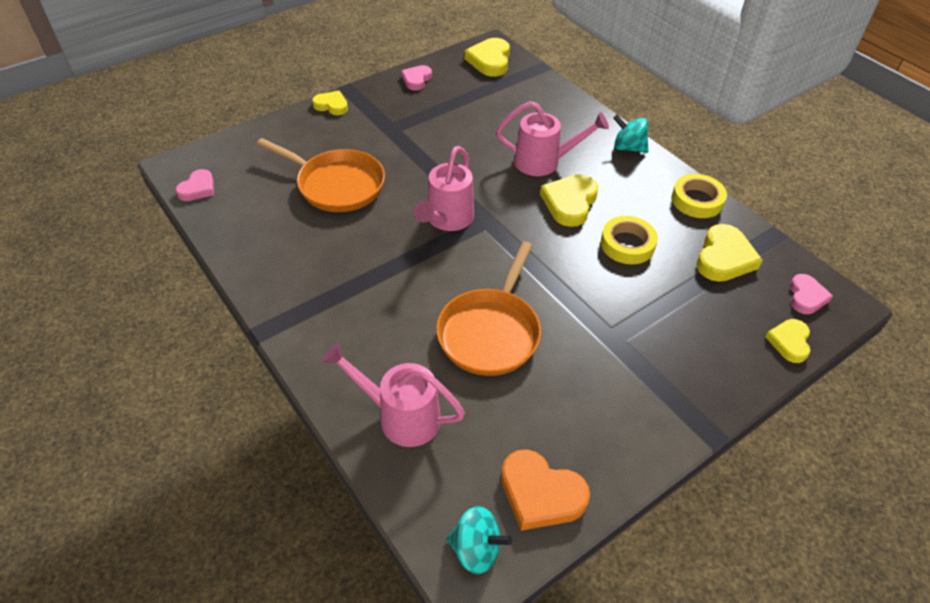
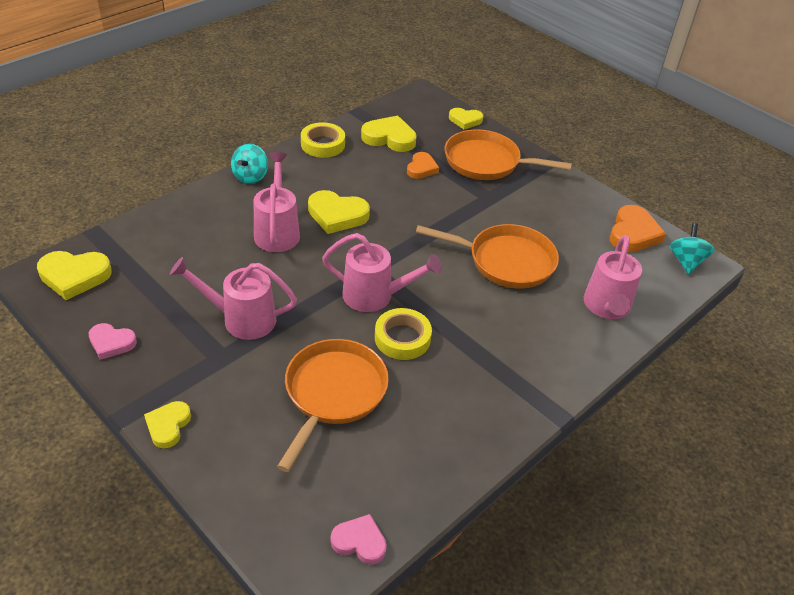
camera: 100 degrees left, 5 degrees down
(430, 139) = (241, 319): none -> pink watering can
(627, 244) = (385, 184): yellow tape -> yellow tape (402, 338)
(664, 280) = (421, 168): none -> orange heart
(689, 349) = (486, 162): none -> orange pan
(806, 297) = (420, 108): pink heart -> none

